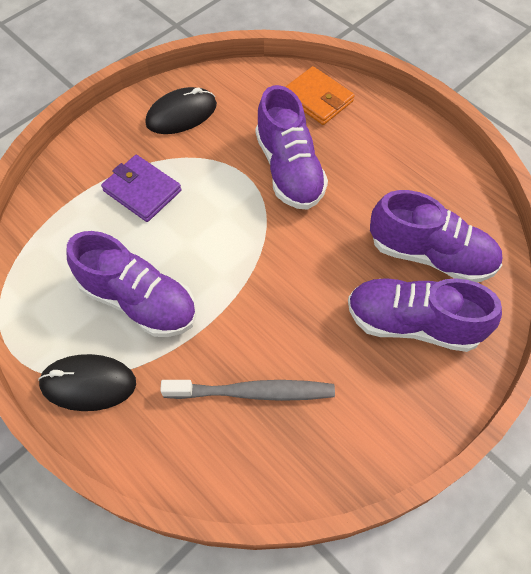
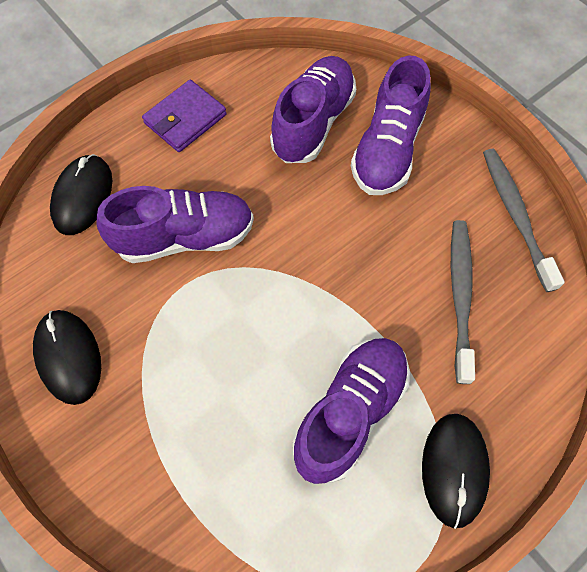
camera: 85 degrees left, 5 degrees up
(142, 191) = (189, 409): purple wallet -> purple wallet (185, 119)
(317, 99) = (82, 196): orange wallet -> black mouse
(353, 452) = (515, 215): none -> grey toothbrush

